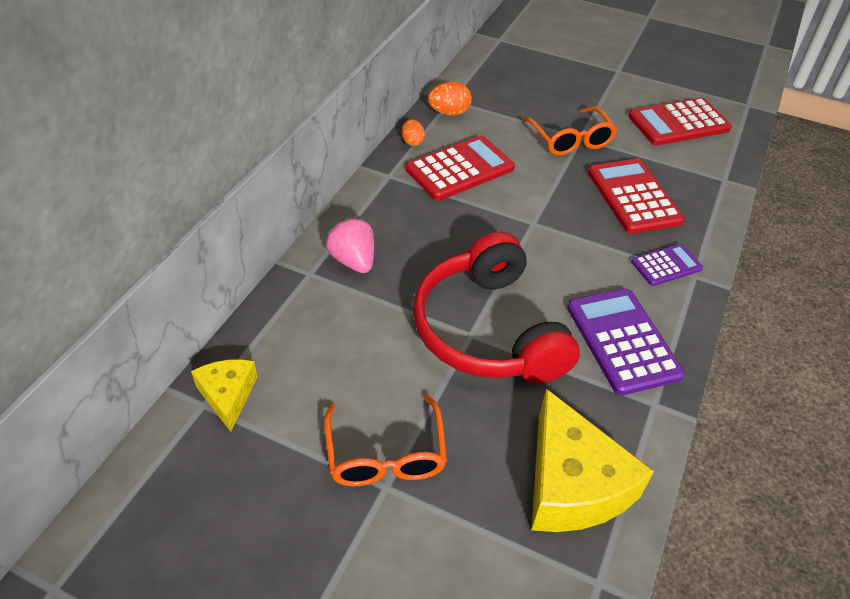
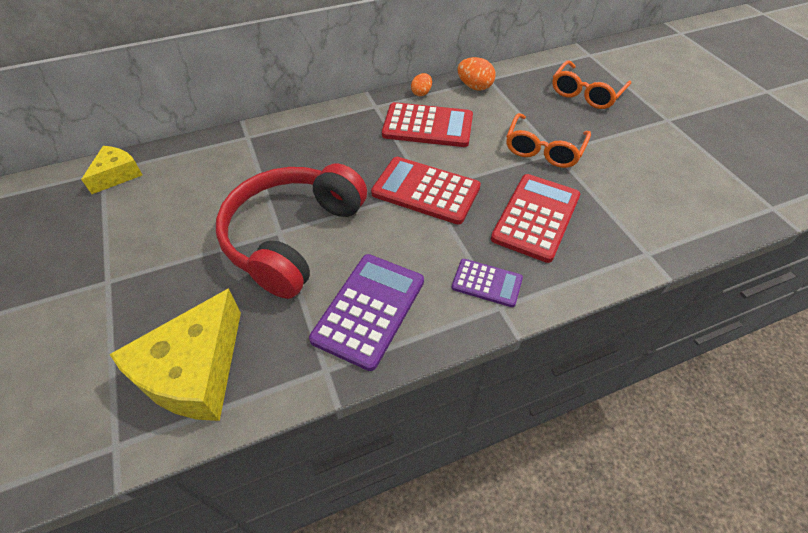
camera: 45 degrees right, 5 degrees up
(353, 261) = (280, 144): pink strawberry -> none
(386, 455) = (133, 264): orange glasses -> orange glasses (586, 93)
(678, 123) = (667, 186): red calculator -> red calculator (426, 191)

